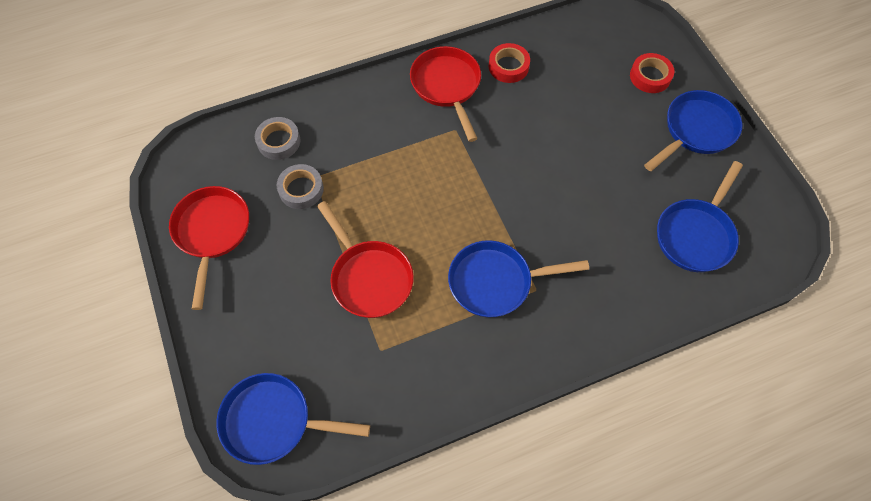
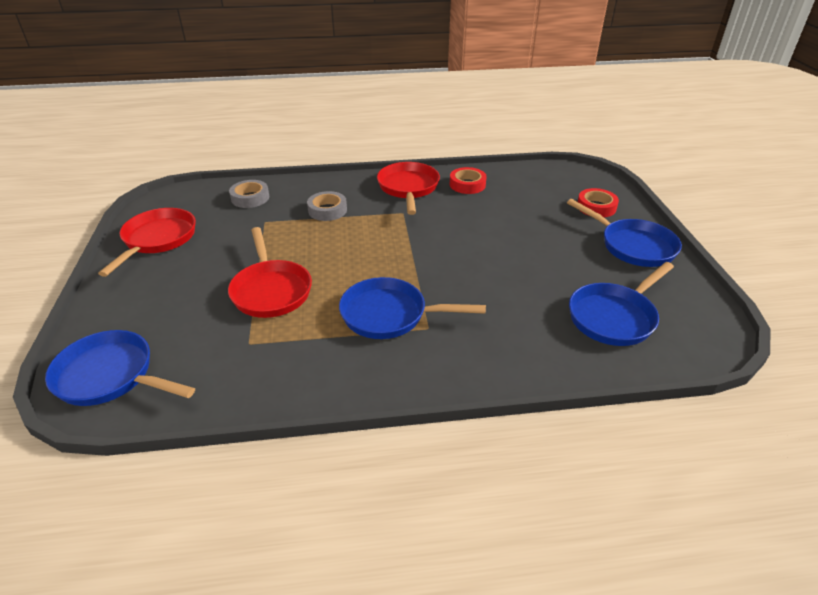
camera: 15 degrees right, 25 degrees down
(301, 189) = (249, 227): grey tape -> grey tape (327, 210)
(696, 130) = (632, 246): blue pan -> blue pan turned 75 degrees clockwise

